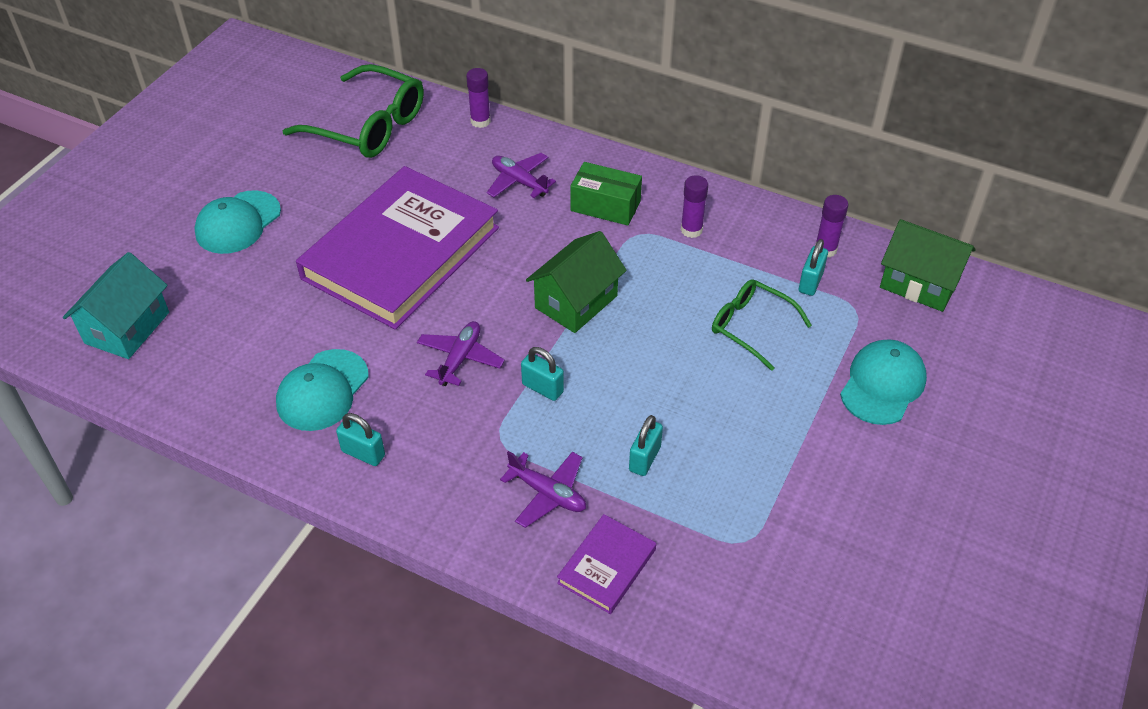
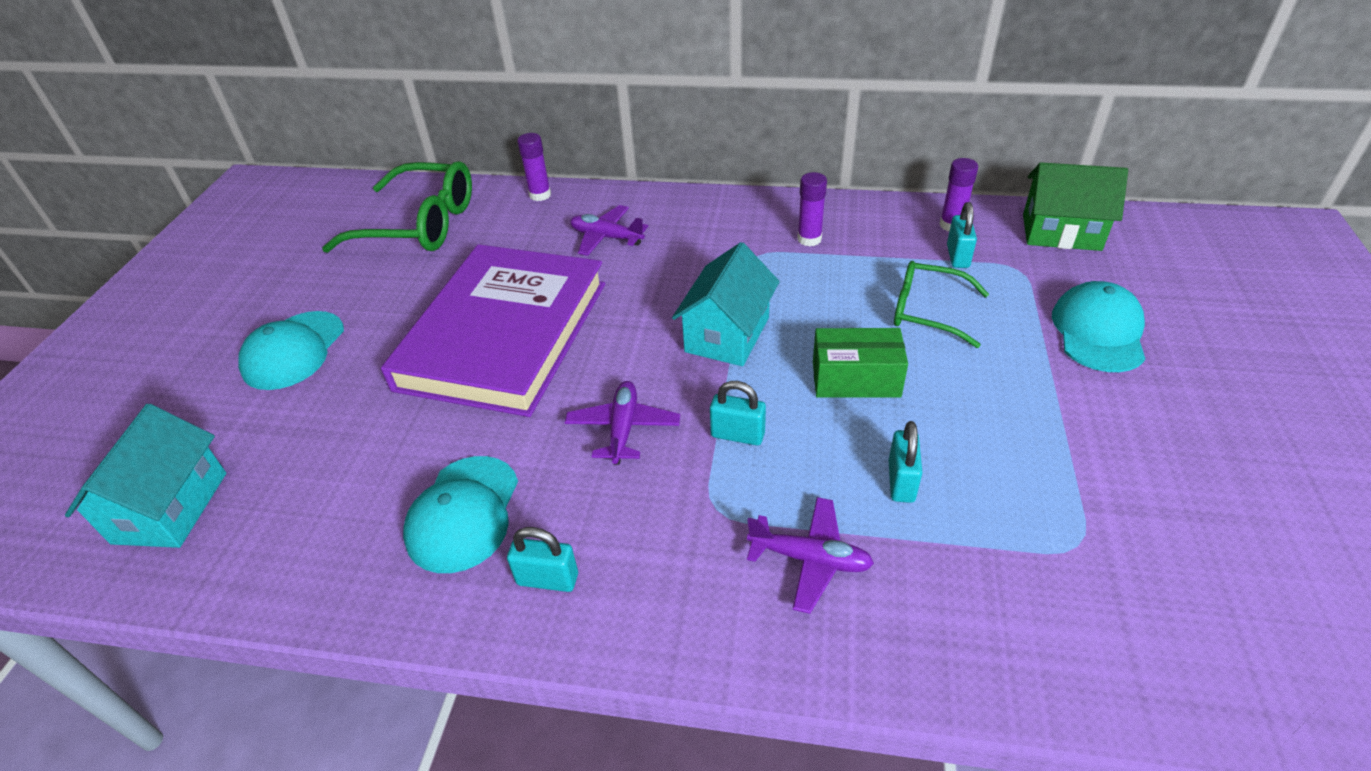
camera: 15 degrees left, 5 degrees down
(576, 302) = (727, 334): green house -> turquoise house
(605, 206) = (709, 238): green box -> green box (855, 379)
(607, 566) = (936, 632): purple book -> none

